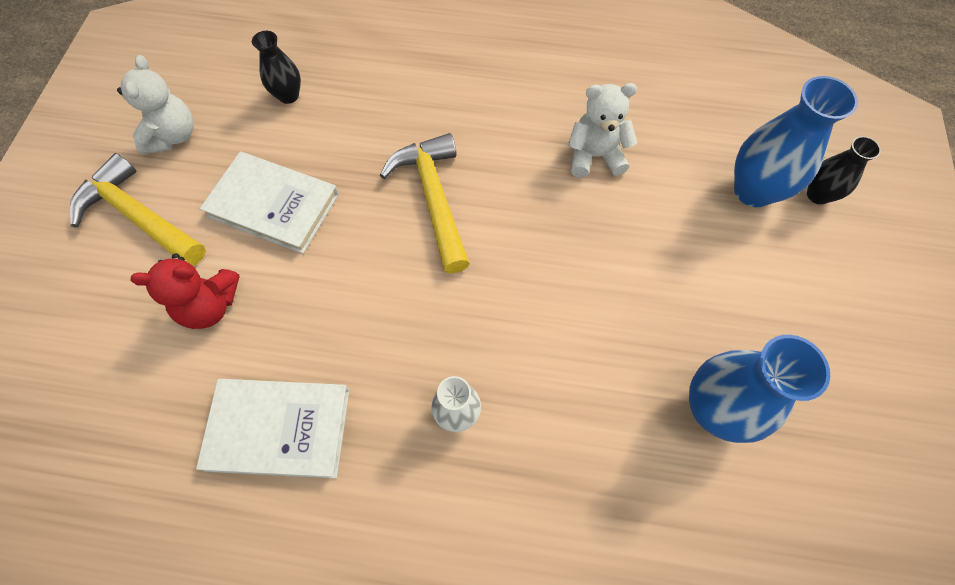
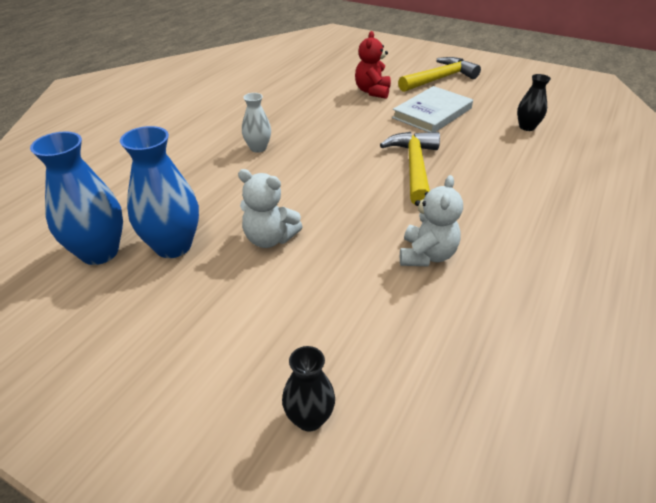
camera: 110 degrees right, 25 degrees down
(173, 136) = (497, 90): white teddy bear -> white teddy bear (269, 239)
(279, 429) = (291, 101): white book -> none
(433, 198) = (414, 167): yellow hammer -> yellow hammer turned 90 degrees counterclockwise
(753, 191) = (341, 357): blue vase -> blue vase (99, 252)

